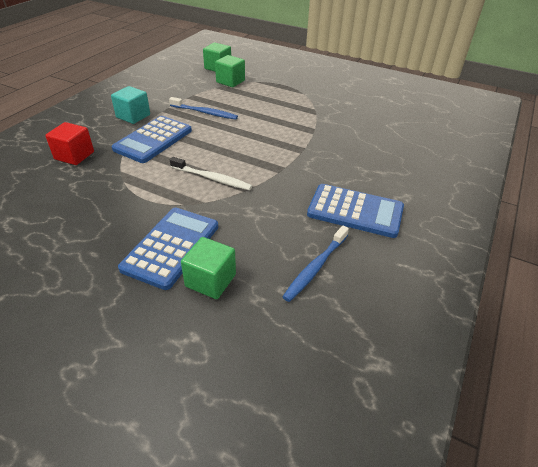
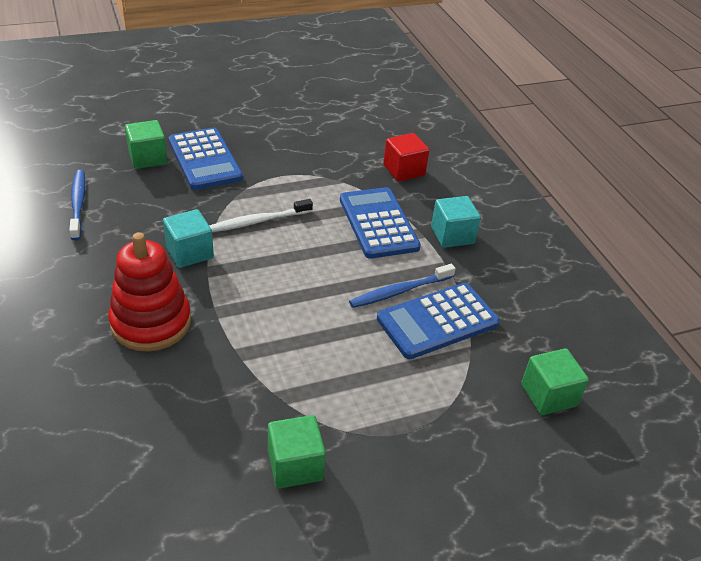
camera: 130 degrees right, 0 degrees up
(230, 81) = (476, 375): green cube -> green cube (295, 465)
(278, 184) = (189, 252): none -> turquoise cube
(342, 163) = (151, 322): none -> red stacking toy
(355, 211) = (83, 269): blue calculator -> blue calculator (437, 321)

